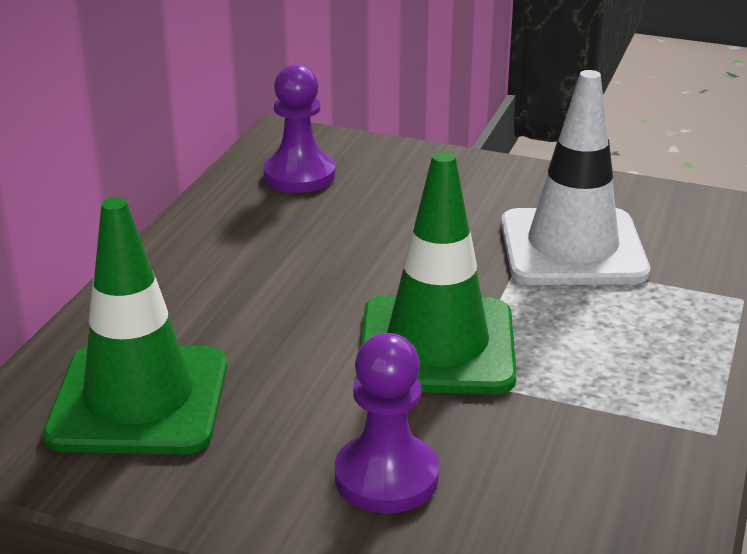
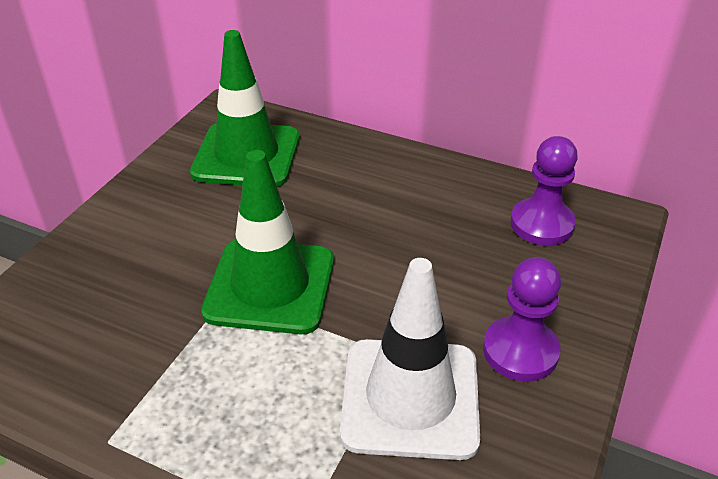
camera: 95 degrees right, 10 degrees up
(386, 477) = (137, 250): purple pawn -> purple pawn (520, 351)

